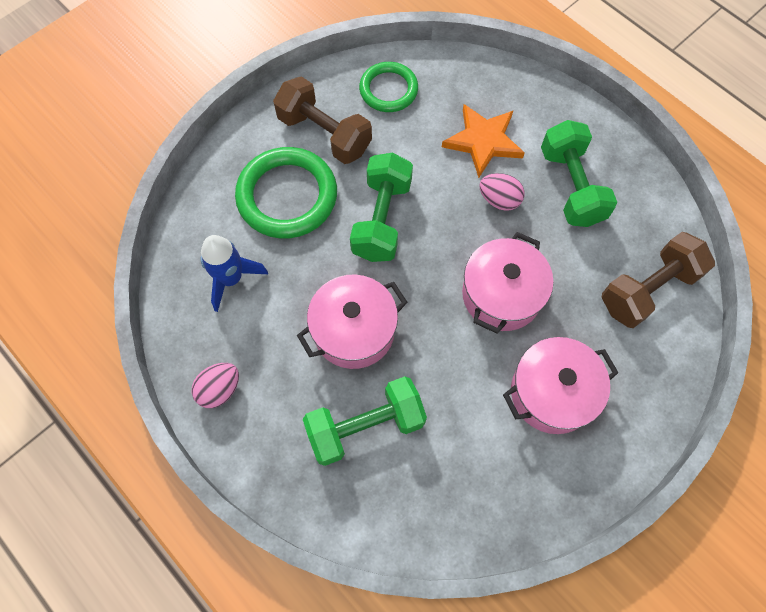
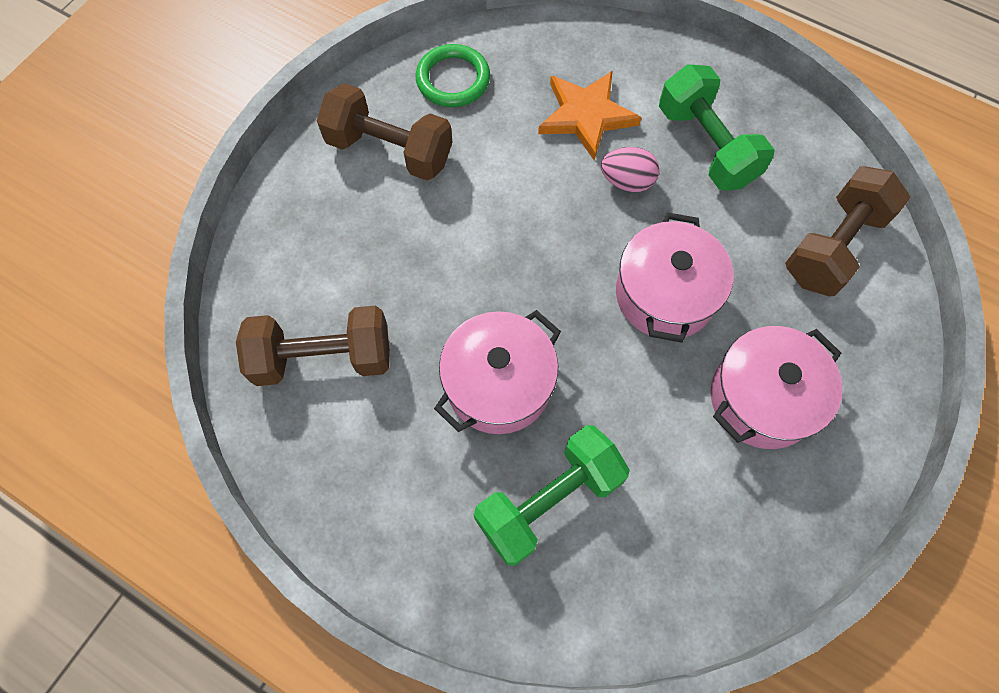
camera: 15 degrees left, 0 degrees up
(220, 389) = (349, 504): pink egg -> none
(231, 279) = (323, 358): blue rocket -> brown dumbbell
(287, 196) = (365, 237): green ring -> none
(381, 219) = (491, 238): green dumbbell -> none

